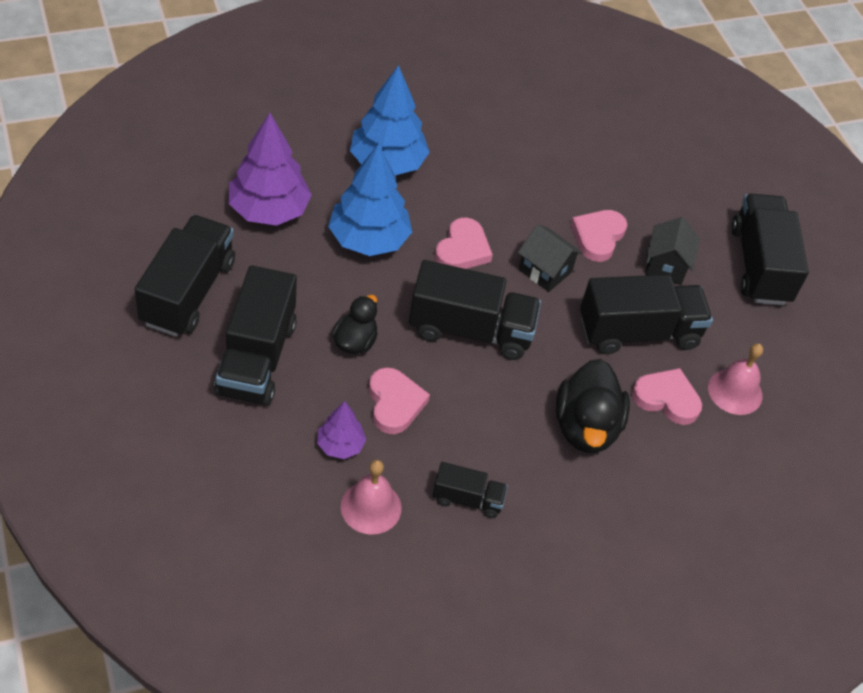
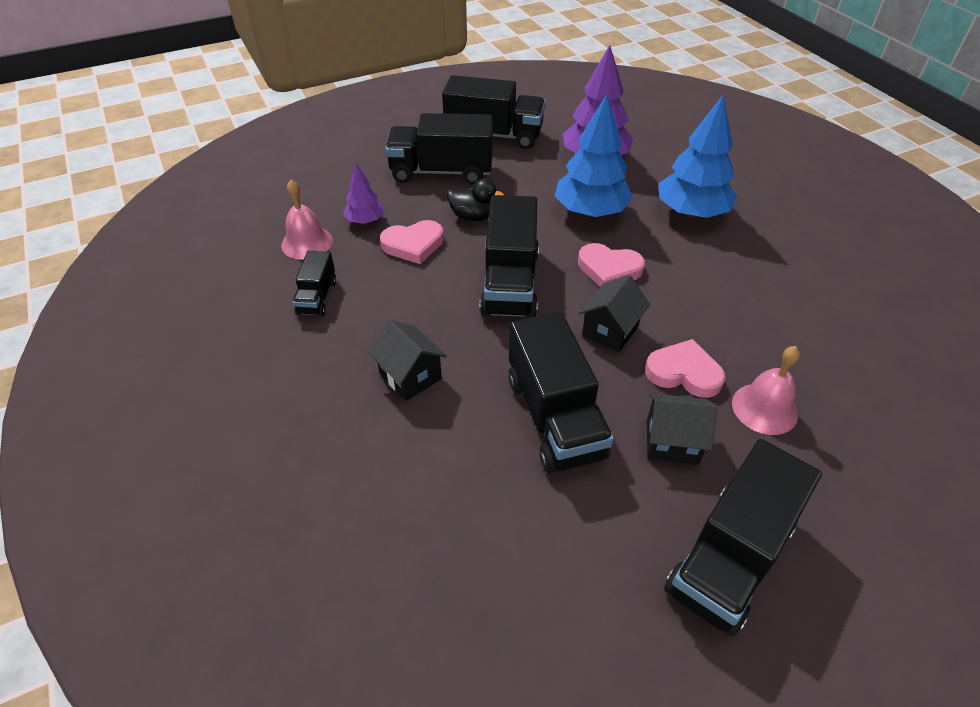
camera: 90 degrees right, 5 degrees down
(586, 427) = (410, 376): black duck -> black house
(666, 399) = (464, 448): pink heart -> none
(735, 391) = (493, 523): pink bell -> pink bell (764, 408)
(759, 265) = (729, 557): black truck -> black truck turned 135 degrees clockwise

